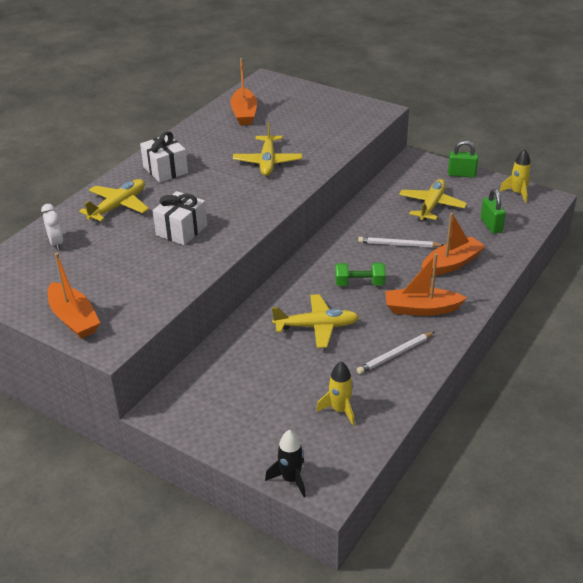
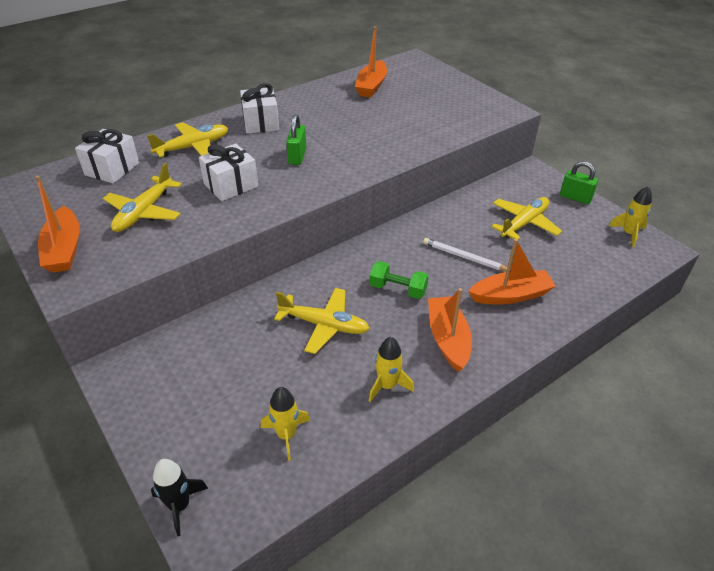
camera: 20 degrees right, 5 degrees up
(56, 243) = (112, 169): white clock -> white gift
(267, 162) = (361, 137): yellow plane -> yellow plane (144, 212)
(395, 354) = (387, 385): white pencil -> yellow rocket
(421, 309) = (448, 339): orange boat -> orange boat turned 60 degrees clockwise
(491, 225) = (579, 263): green padlock -> green padlock (297, 156)

